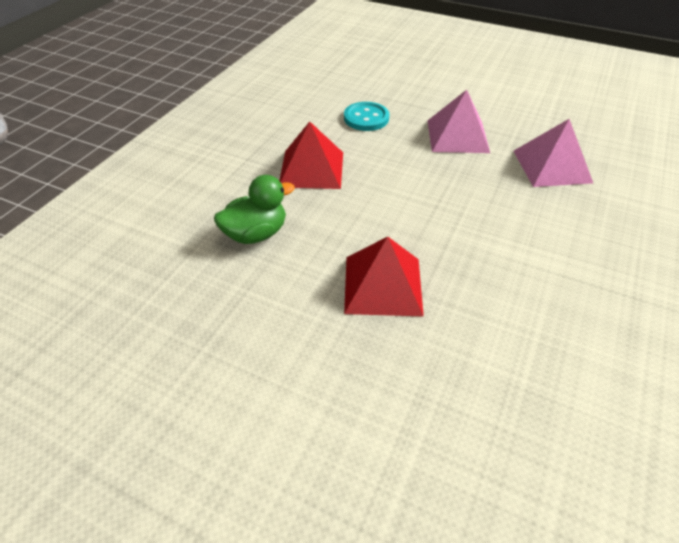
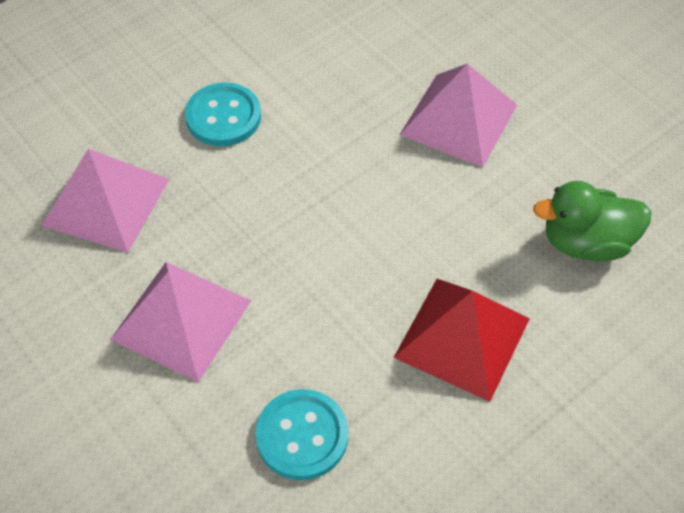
camera: 155 degrees left, 10 degrees up
(383, 285) = (458, 119): red pyramid -> pink pyramid
(542, 230) = (223, 117): none -> turquoise button

